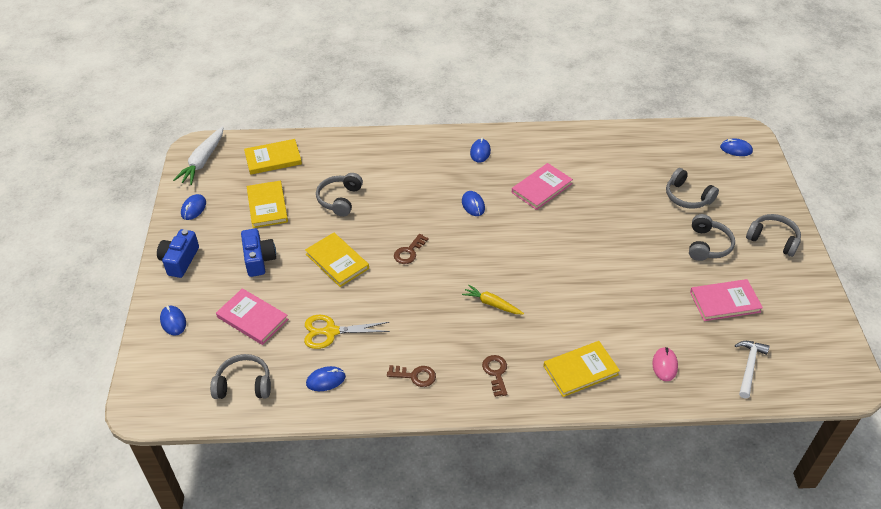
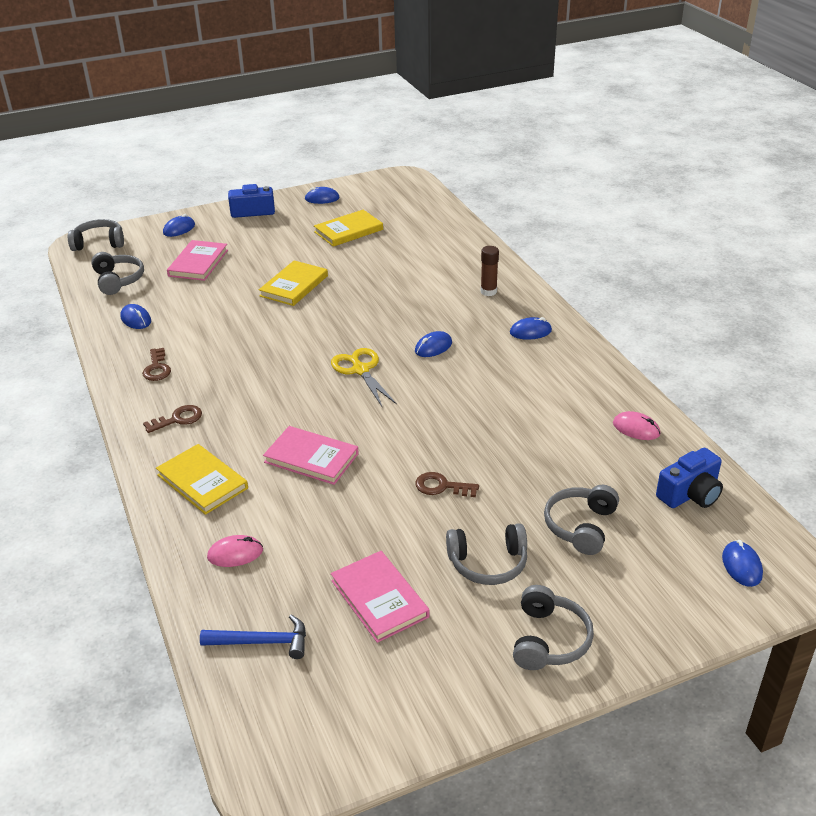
camera: 70 degrees right, 10 degrees down
(203, 161) = (388, 185): white carrot -> none
(259, 259) = (274, 246): blue camera -> blue camera (690, 494)
(273, 159) = (418, 215): yellow book -> none
(331, 331) = (198, 306): yellow scissors -> yellow scissors (361, 370)
(340, 199) = (384, 265): grey headphones -> grey headphones (99, 243)
(409, 252) = (331, 323): brown key -> brown key (441, 486)
(416, 156) = (488, 291): none -> brown glue stick
(492, 304) = (279, 395): yellow carrot -> none
(541, 188) = (500, 390): pink book -> pink book (311, 458)
(607, 143) = (636, 429): none -> pink mouse
(749, 367) = (262, 642): white hammer -> blue hammer

